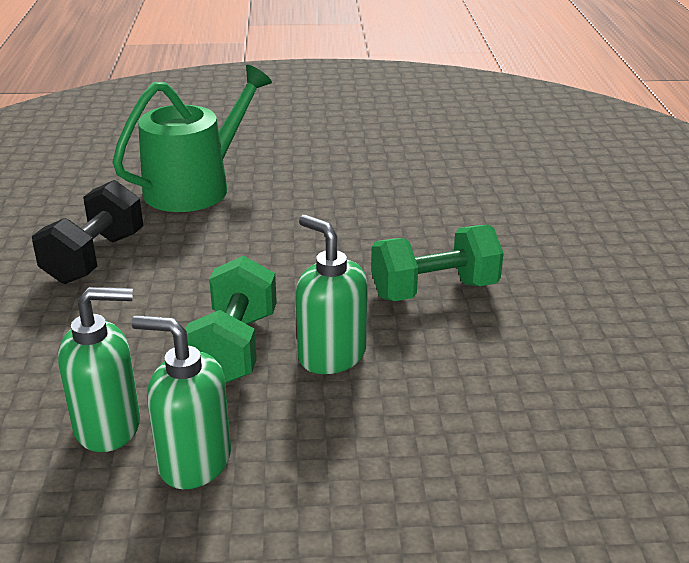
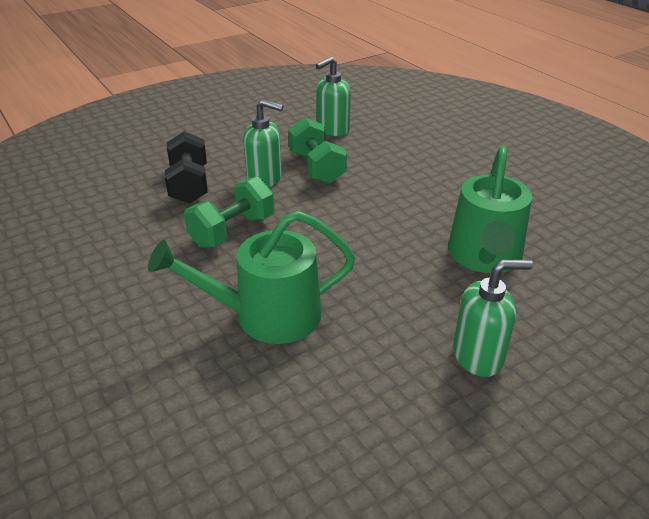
camera: 150 degrees right, 5 degrees up
(94, 258) = (456, 185): black dumbbell -> black dumbbell (189, 185)
(194, 461) = (285, 130): green soap dispenser -> green soap dispenser (478, 356)
(450, 204) = (267, 316): none -> green watering can

